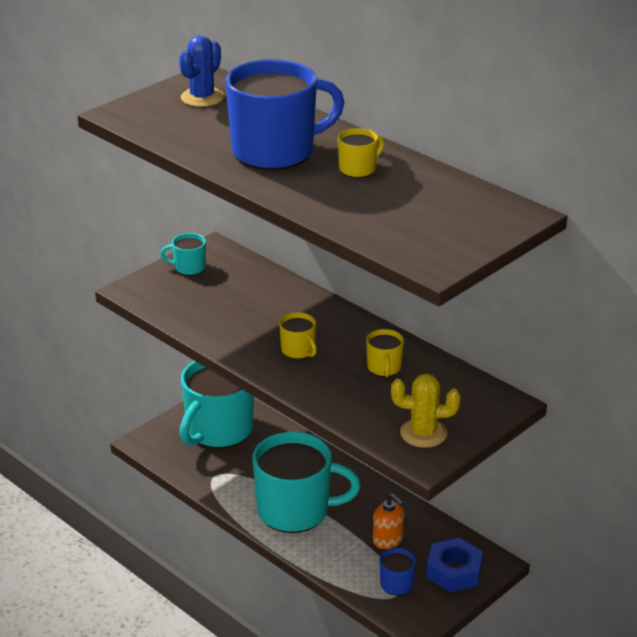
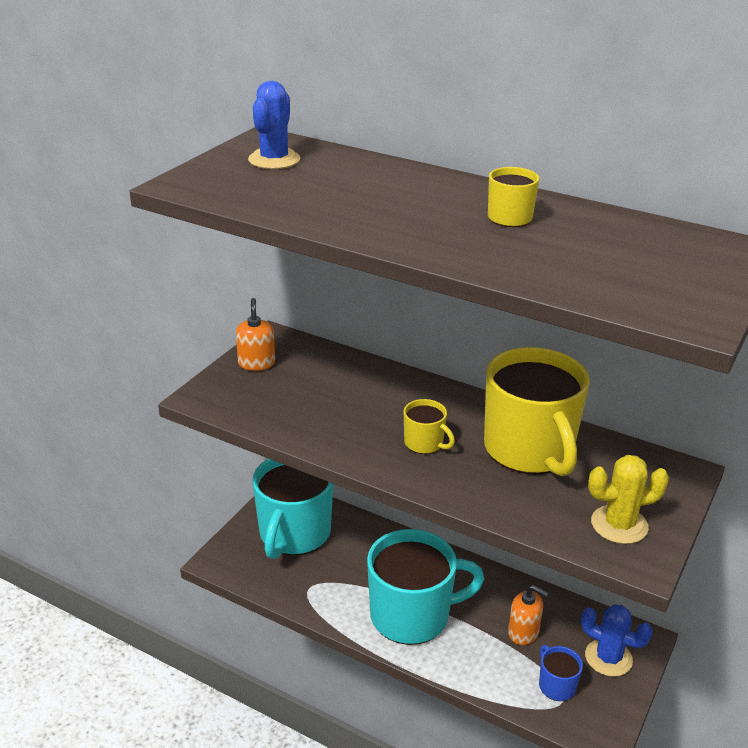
camera: 15 degrees left, 0 degrees up
(188, 267) = (256, 363): turquoise mug -> orange soap dispenser
(276, 152) = (399, 208): blue mug -> none
(384, 368) = (530, 450): yellow mug -> yellow mug, size x2.27
(454, 571) = (608, 658): blue nut -> blue cactus

